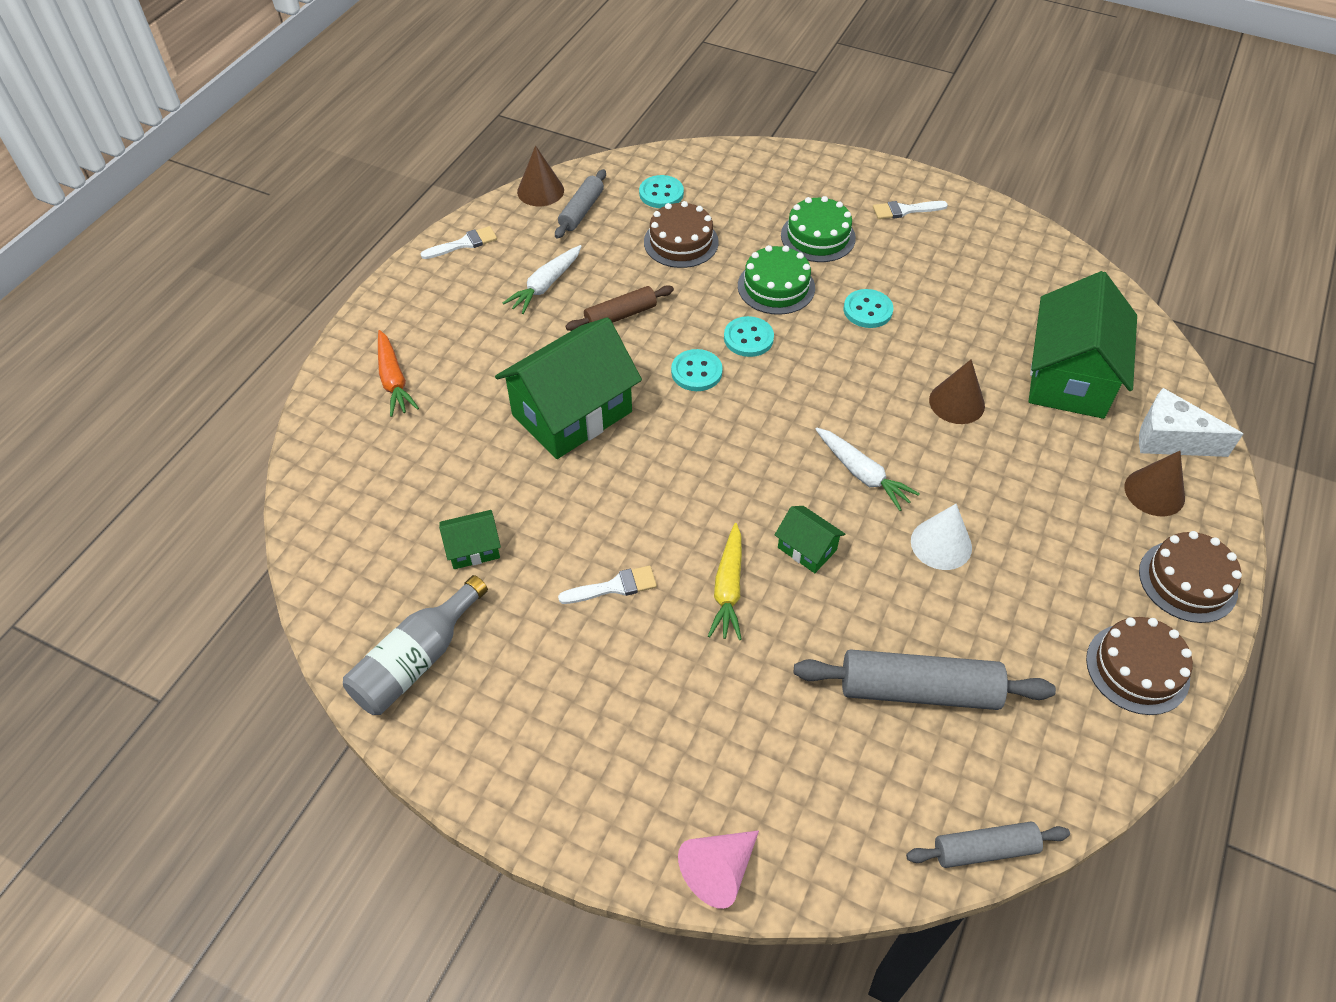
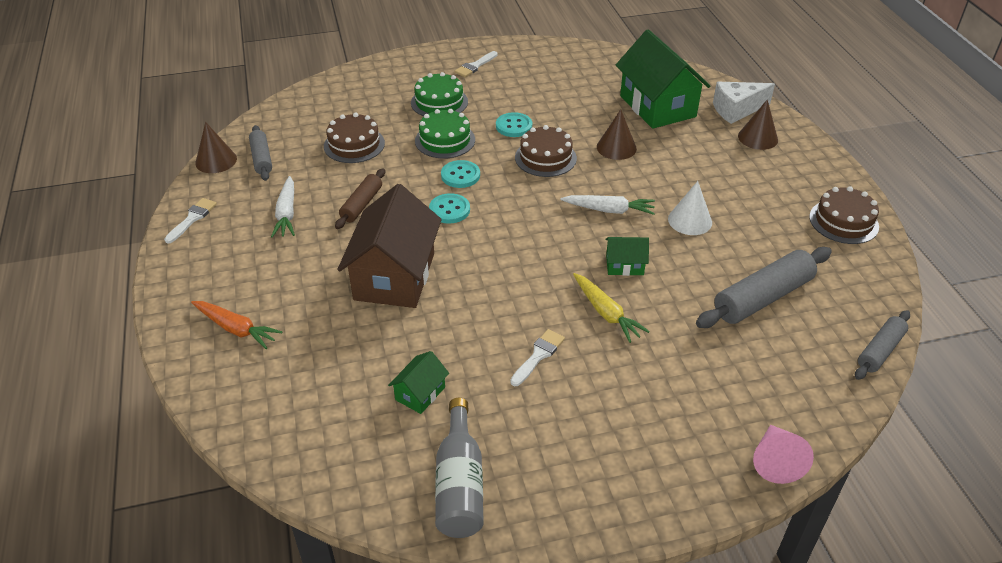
camera: 40 degrees left, 10 degrees down
(572, 413) = (394, 276): green house -> brown house
(661, 193) = (308, 124): turquoise button -> none
(1187, 581) = (818, 169): brown cake -> brown cake (545, 158)

